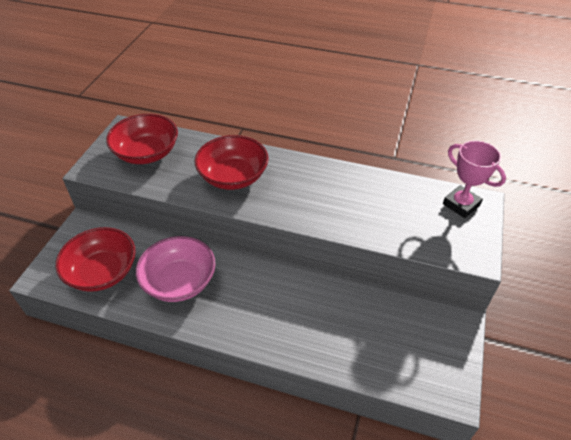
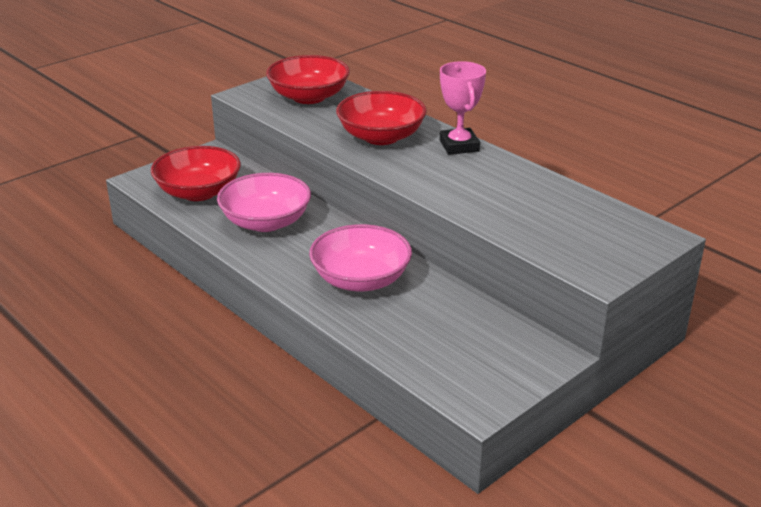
camera: 30 degrees right, 15 degrees down
(291, 309) = (361, 279): none -> pink bowl
(461, 204) = (631, 230): pink trophy -> pink trophy (459, 146)

